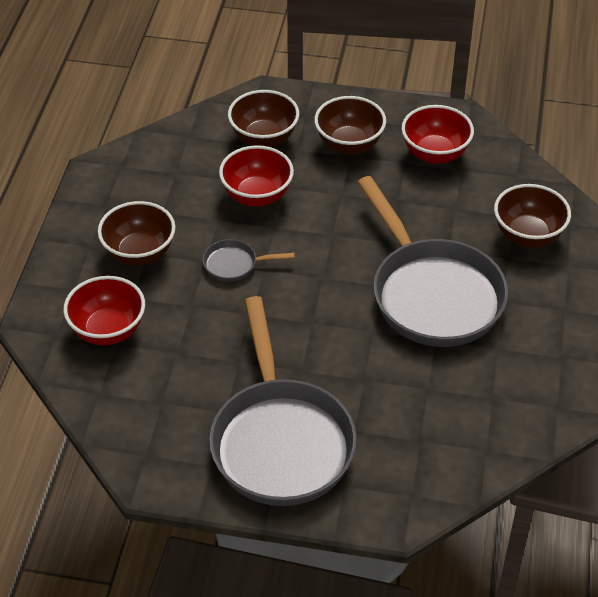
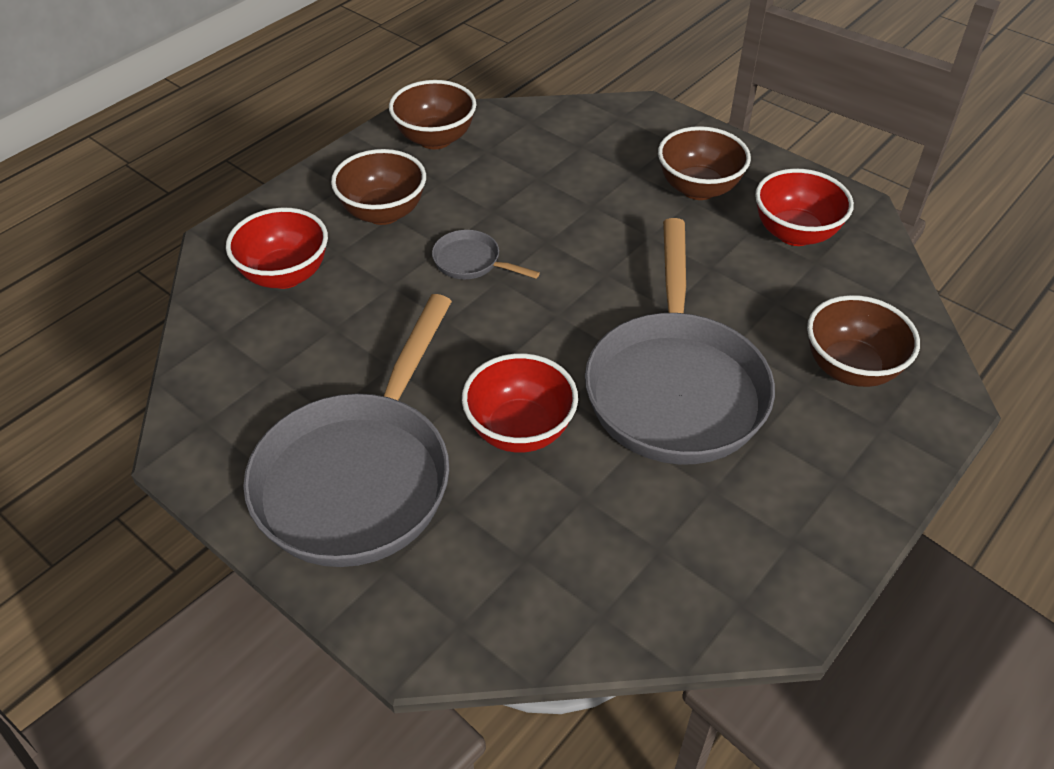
camera: 30 degrees right, 0 degrees up
(257, 196) = (553, 203): red bowl -> red bowl (520, 430)
(264, 138) = (607, 150): brown bowl -> brown bowl (435, 139)

